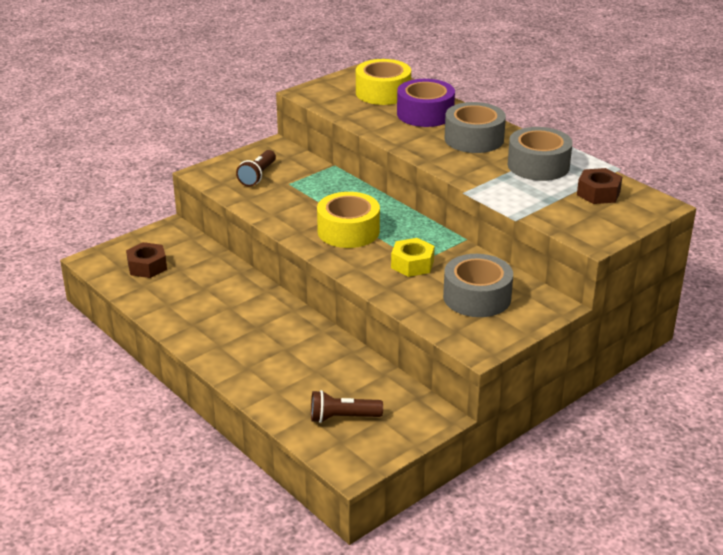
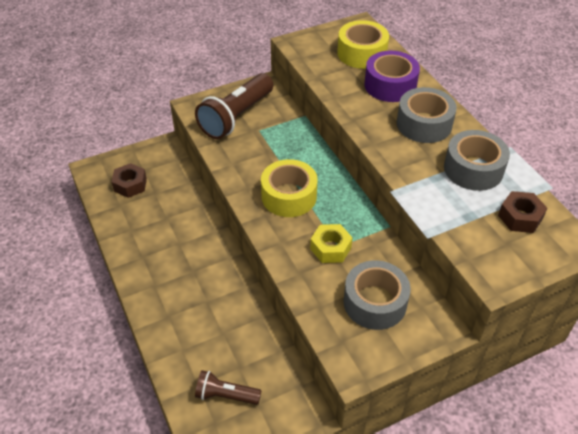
camera: 15 degrees right, 15 degrees up
(258, 176) = (236, 117): brown flashlight -> brown flashlight, size x1.85

